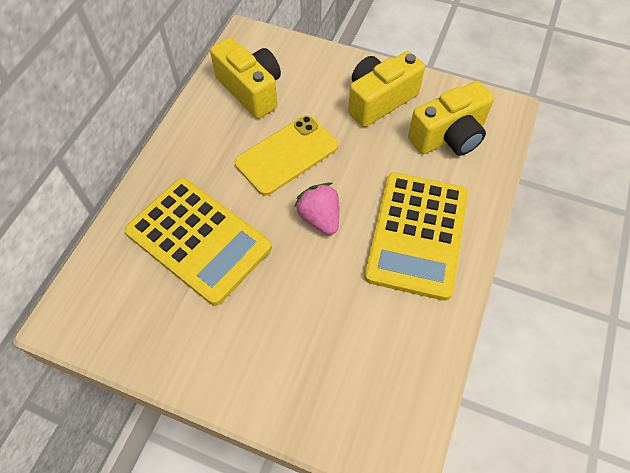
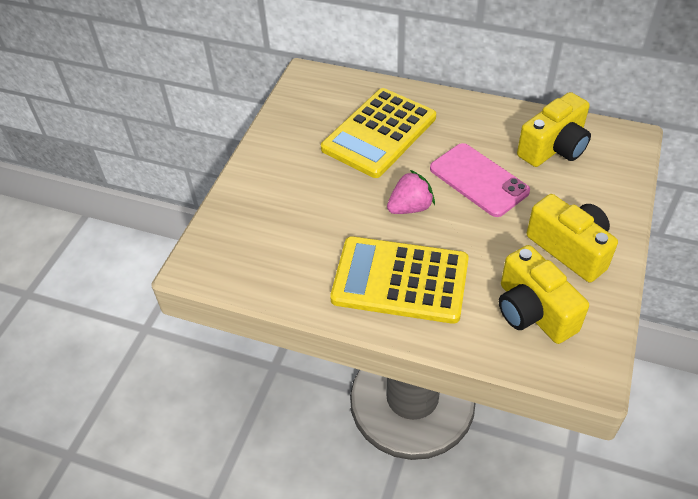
camera: 90 degrees right, 10 degrees down
(287, 155) = (478, 180): yellow phone -> pink phone

